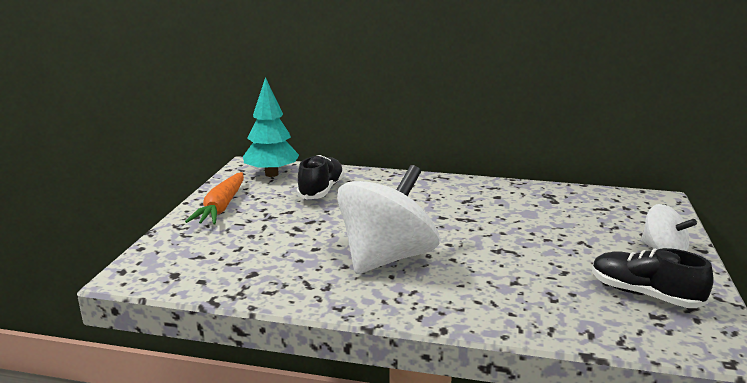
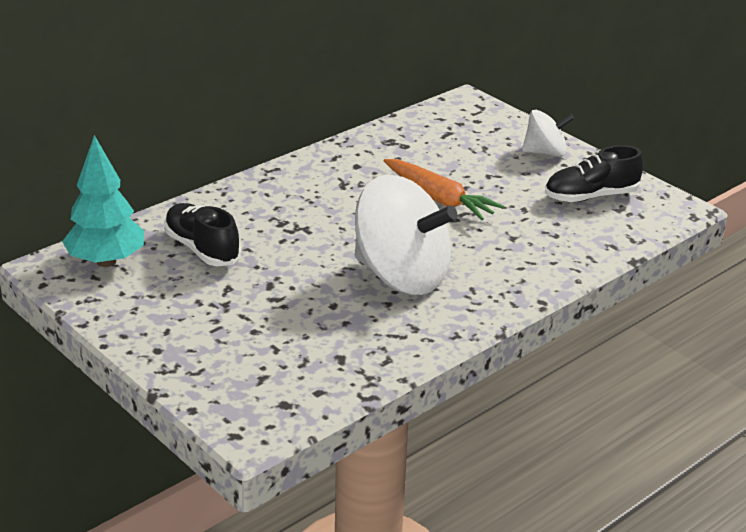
camera: 55 degrees left, 10 degrees up
(221, 207) = (155, 325): orange carrot -> orange carrot (439, 199)
(387, 258) = (401, 276): white spinning top -> white spinning top turned 135 degrees clockwise

